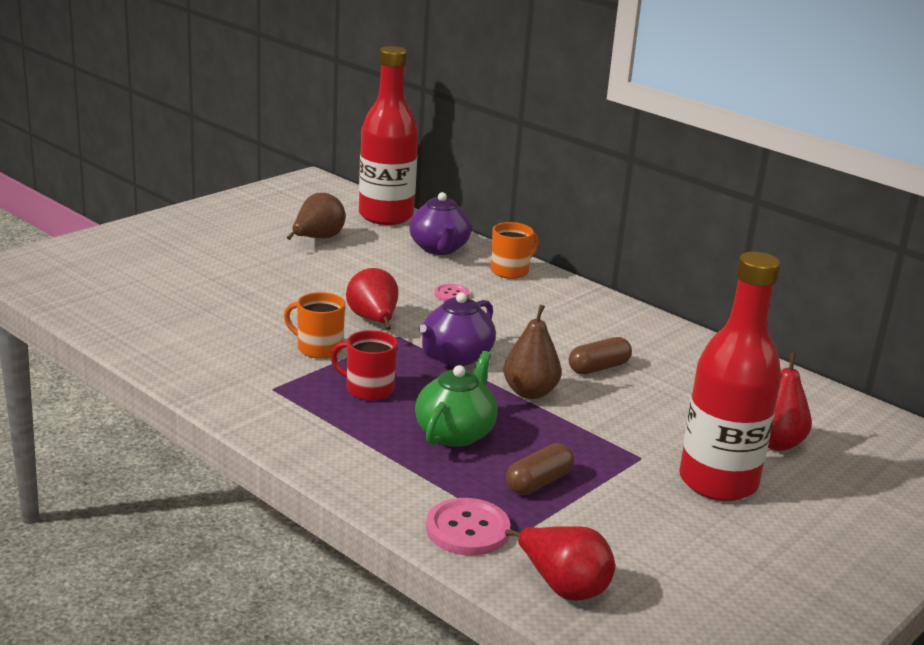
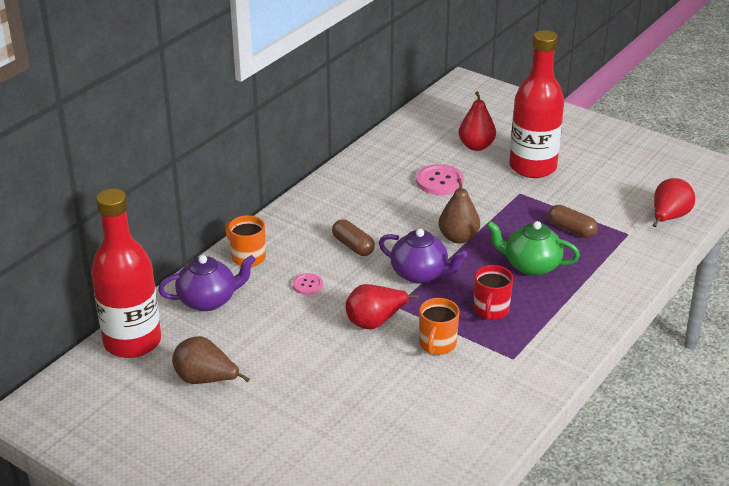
camera: 95 degrees left, 10 degrees up
(467, 529) = (637, 252): pink button -> pink button (439, 181)
(598, 368) = (407, 210): brown capsule -> brown capsule (353, 246)

